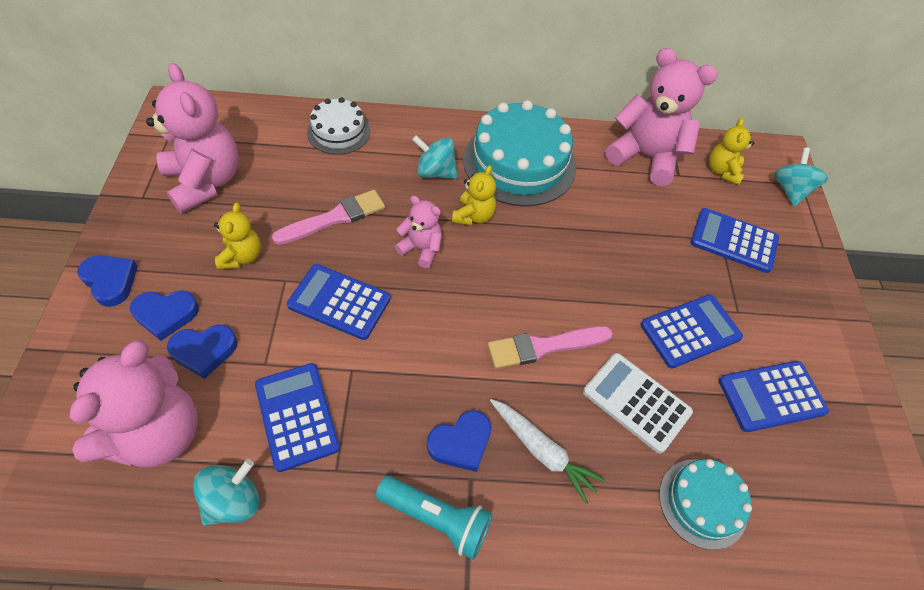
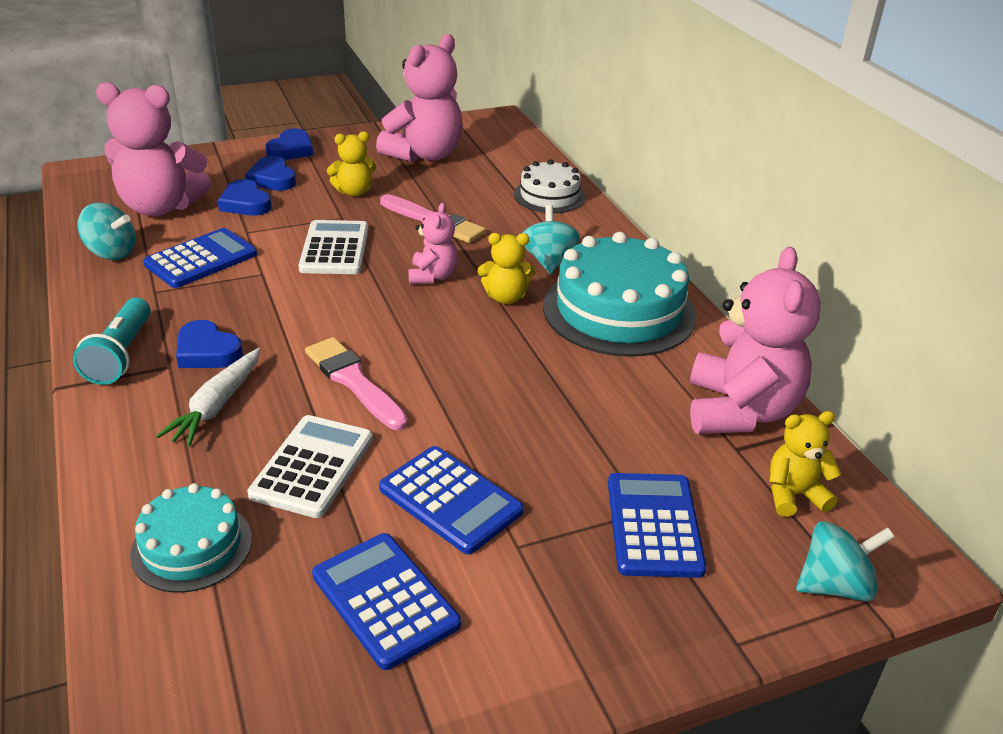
camera: 70 degrees right, 20 degrees down
(339, 302) = (334, 249): blue calculator -> white calculator

